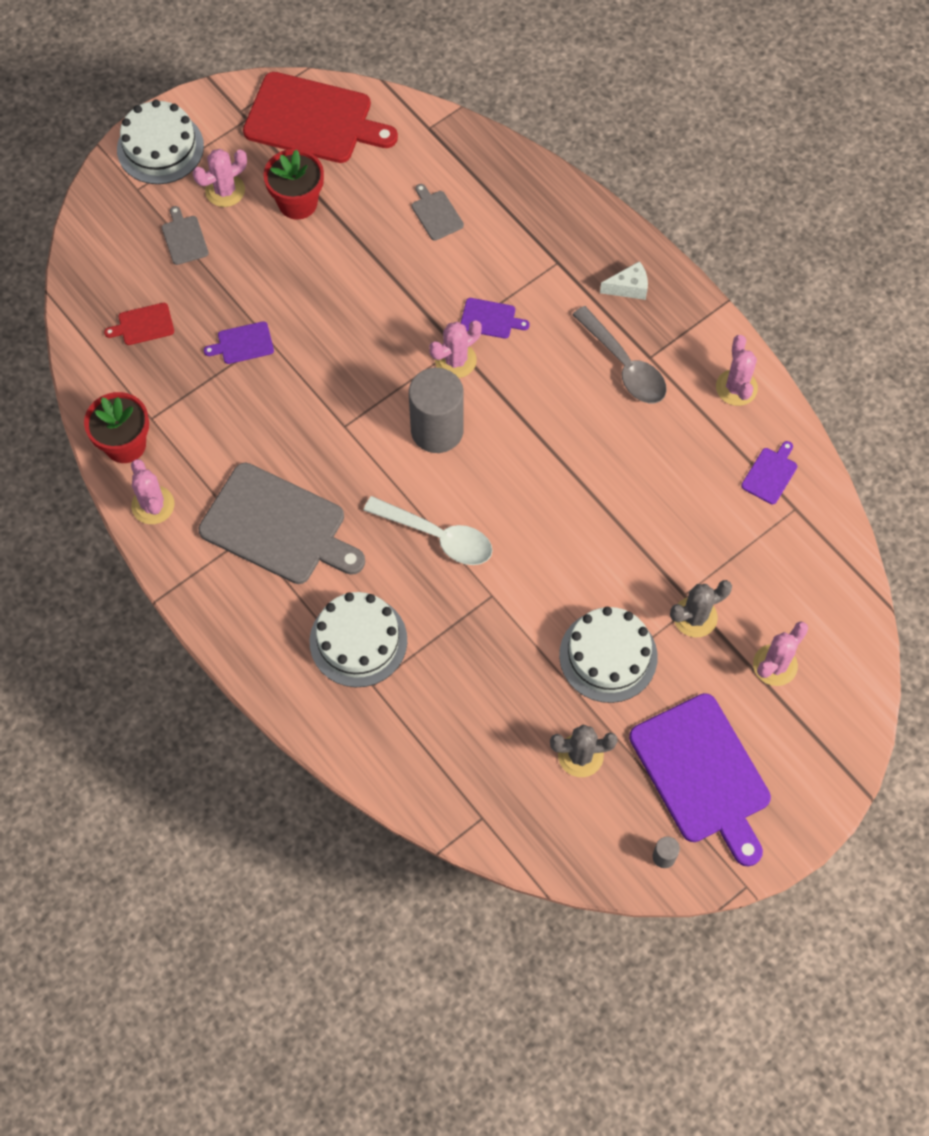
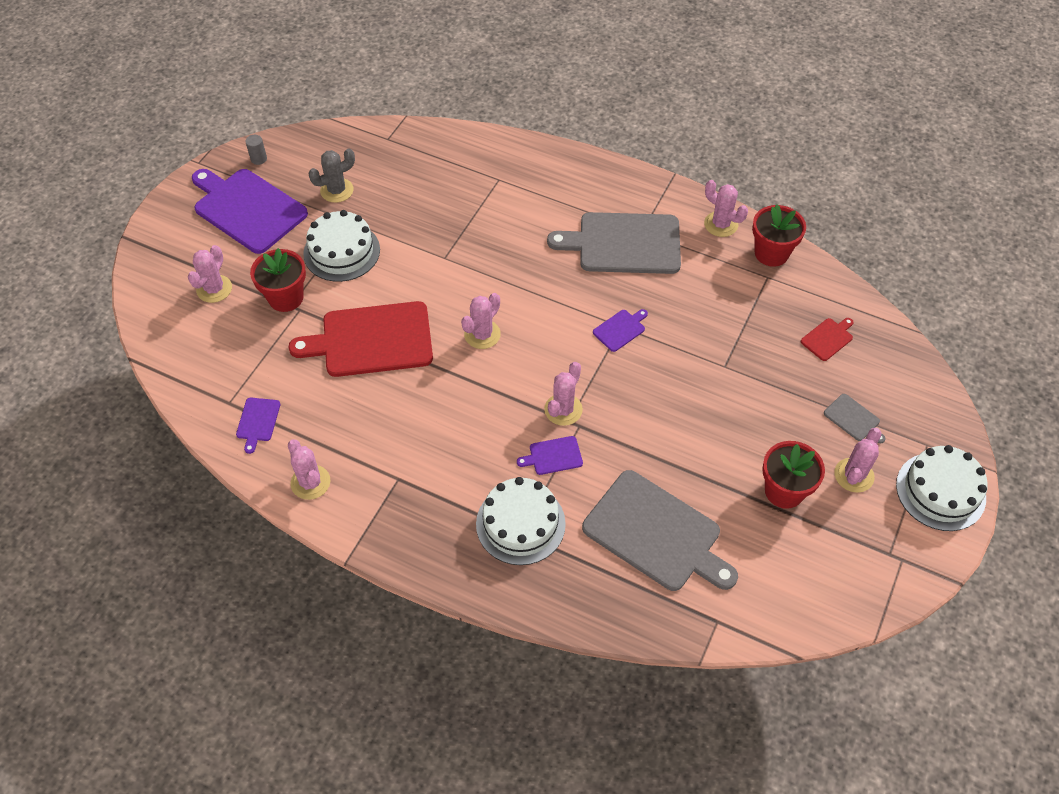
camera: 155 degrees right, 10 degrees down
(243, 343) = (741, 355): purple cutting board -> purple cutting board (620, 329)
(313, 119) = (830, 581): red cutting board -> red cutting board (371, 340)
(358, 641) = (523, 199): white cake -> white cake (520, 524)
(436, 214) = (656, 533): grey cutting board -> grey cutting board, size x2.33
(437, 430) = (547, 351): grey cylinder -> none
(438, 536) = (504, 279): white spoon -> none
(496, 478) = (482, 334): none -> pink cactus
(624, 365) = (417, 462): grey spoon -> none
(629, 288) = (443, 535): white cheese -> none
(695, 617) = (286, 298): grey cactus -> red flower pot

